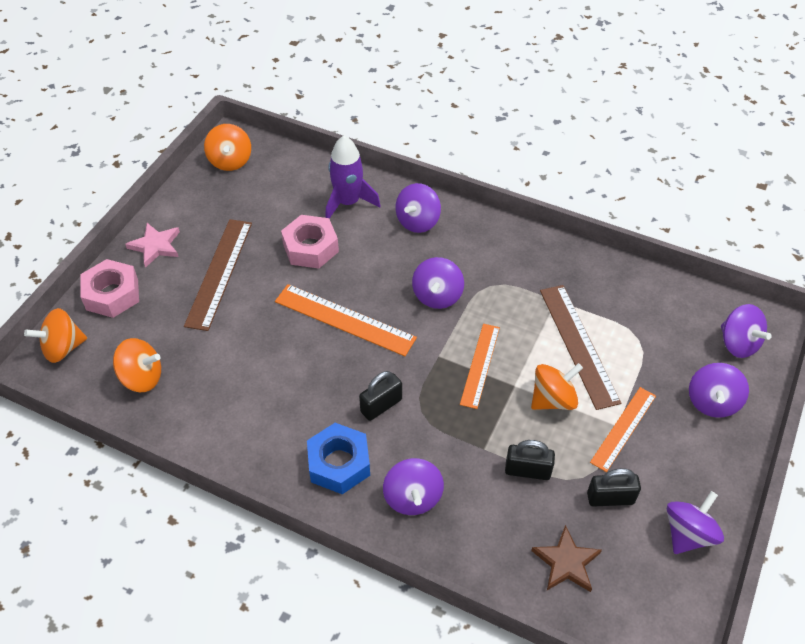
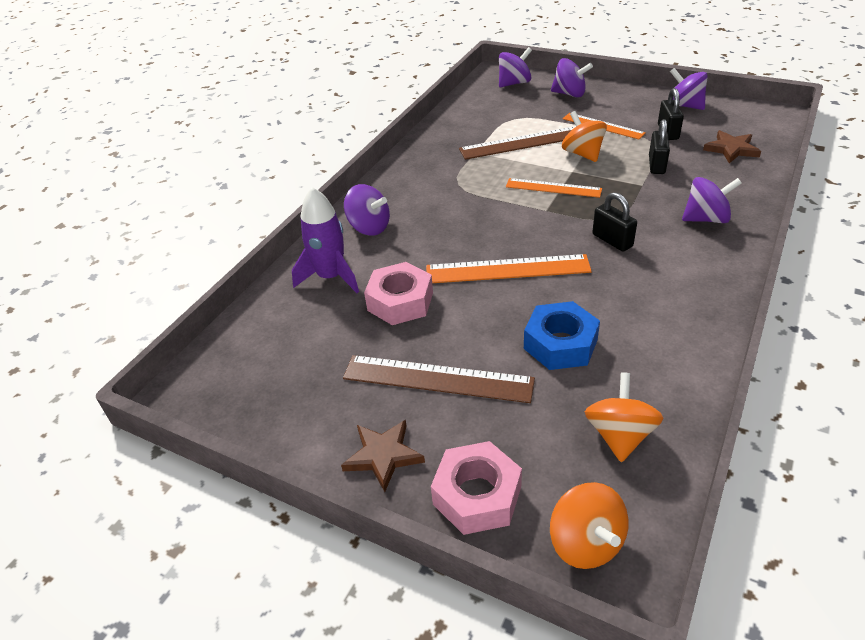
camera: 85 degrees left, 10 degrees down
(155, 246) = (383, 456): pink star -> brown star
(230, 161) = (225, 391): orange spinning top -> none
(339, 463) = (687, 262): blue nut -> blue nut (560, 344)
(344, 320) = (507, 269): orange ruler -> orange ruler turned 60 degrees clockwise
(437, 296) = (472, 212): purple spinning top -> none

